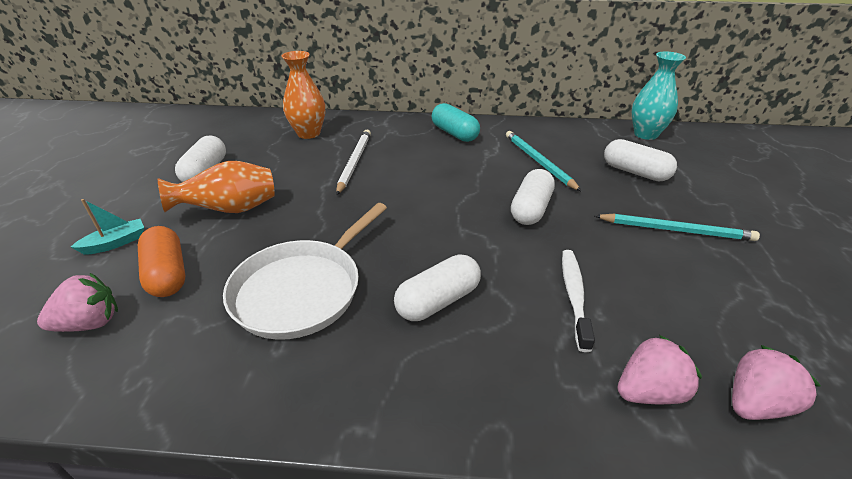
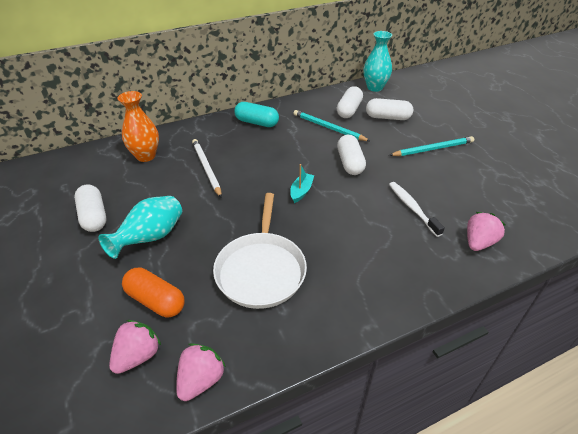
camera: 30 degrees left, 5 degrees up
(115, 243) = (85, 298): turquoise boat -> turquoise boat (301, 191)
(230, 210) = (151, 238): orange vase -> turquoise vase
(438, 301) = (346, 241): white capsule -> white capsule (349, 110)
(755, 403) = (521, 228): pink strawberry -> pink strawberry (201, 380)

